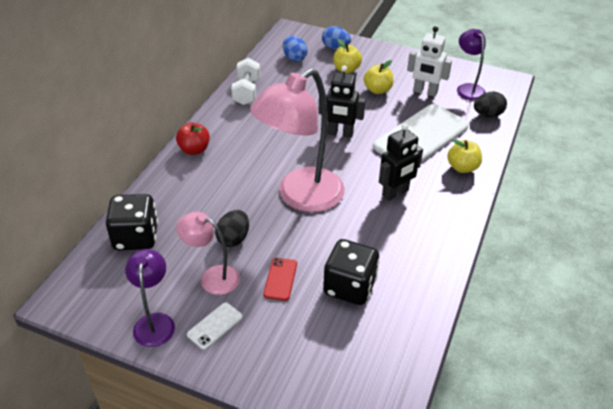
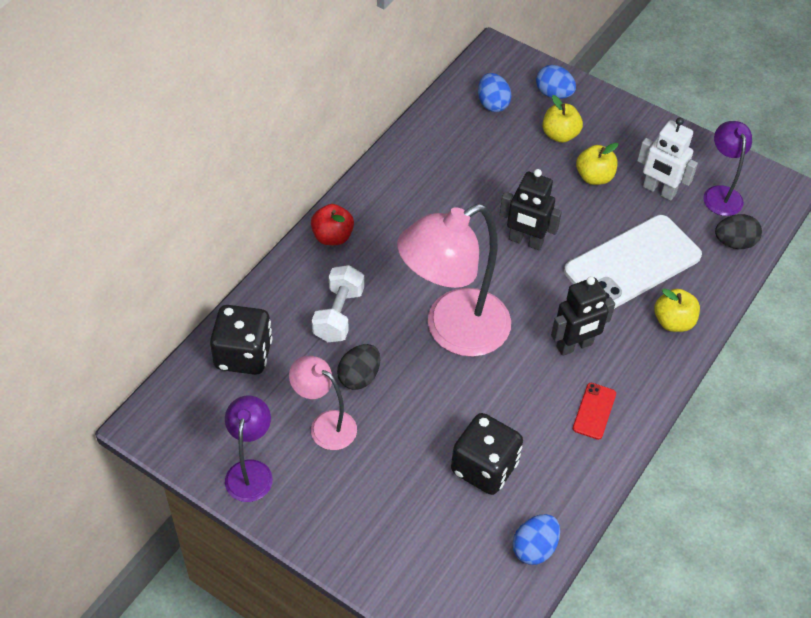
camera: 10 degrees right, 10 degrees up
(215, 326) = (318, 488): white phone -> none
(246, 92) = (416, 152): white dumbbell -> white dumbbell (338, 314)
(280, 279) = (404, 442): red phone -> red phone (594, 411)
(407, 340) = (534, 548): none -> blue egg

